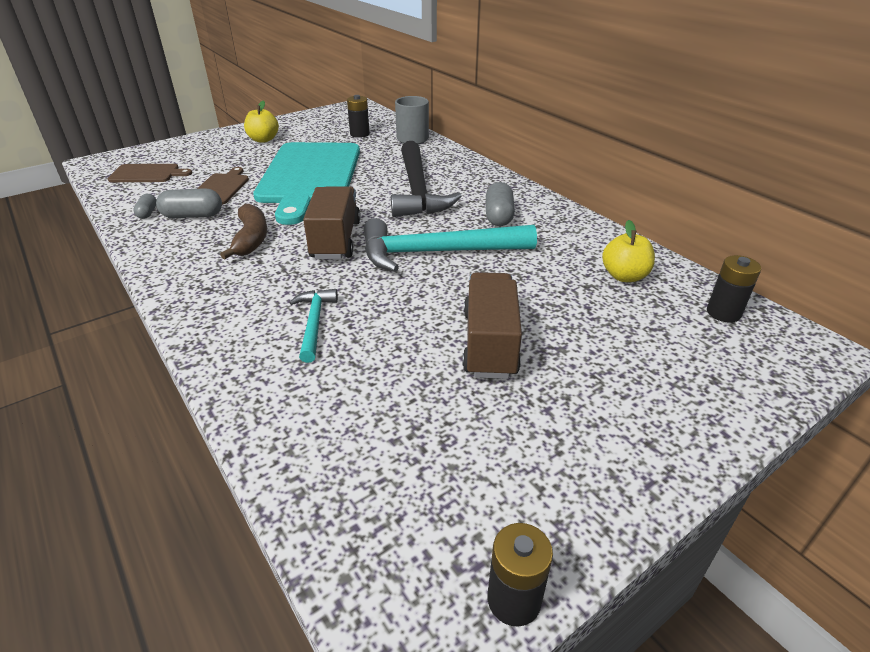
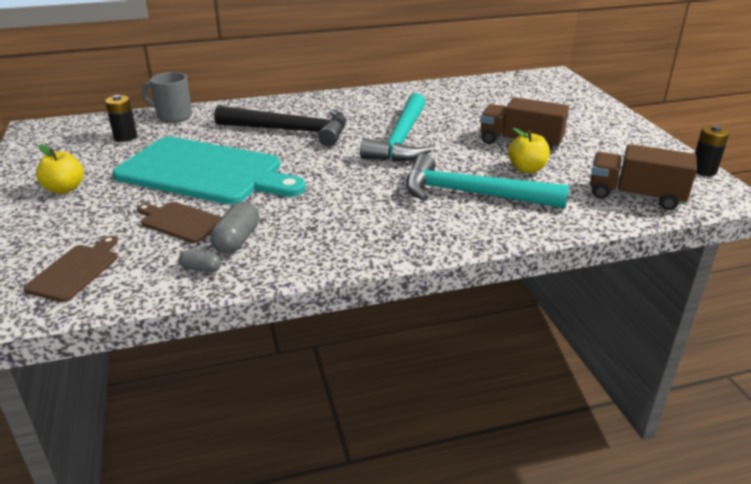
camera: 70 degrees left, 5 degrees down
(251, 239) = (317, 210): brown banana -> none
(314, 323) = (472, 194): turquoise hammer -> turquoise hammer, size x1.96
(336, 240) = (351, 173): brown truck -> brown truck (635, 196)
(498, 216) = (363, 111): grey capsule -> none
(624, 276) = (468, 94): yellow apple -> yellow apple (526, 169)
(723, 313) = (516, 83): black battery -> none

